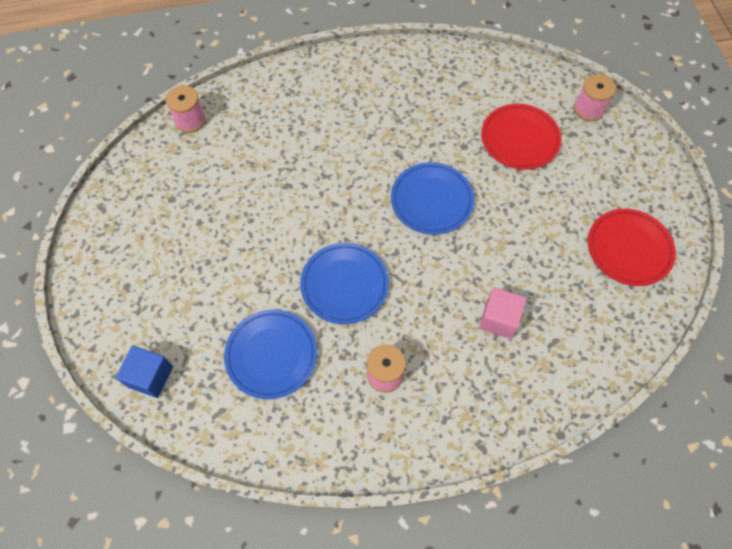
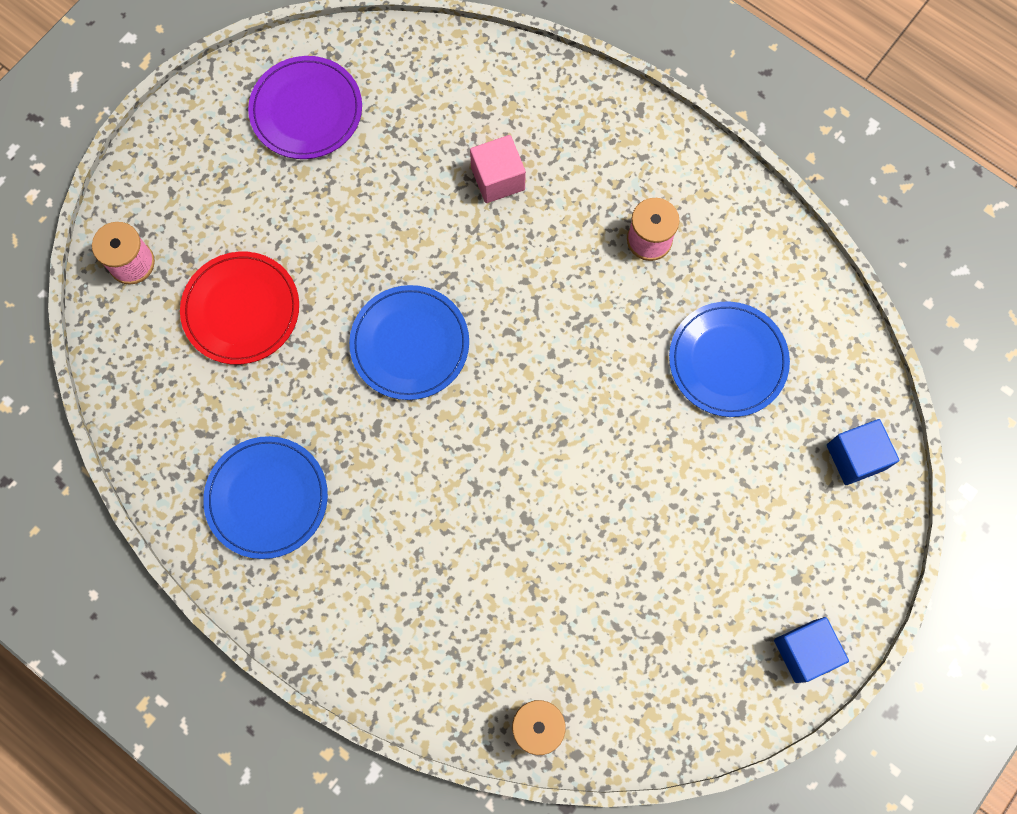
camera: 130 degrees left, 10 degrees up
(92, 259) = (804, 651): none -> blue cube
(344, 284) = (591, 353): blue plate -> blue plate (267, 498)
(629, 248) = (306, 110): red plate -> purple plate

